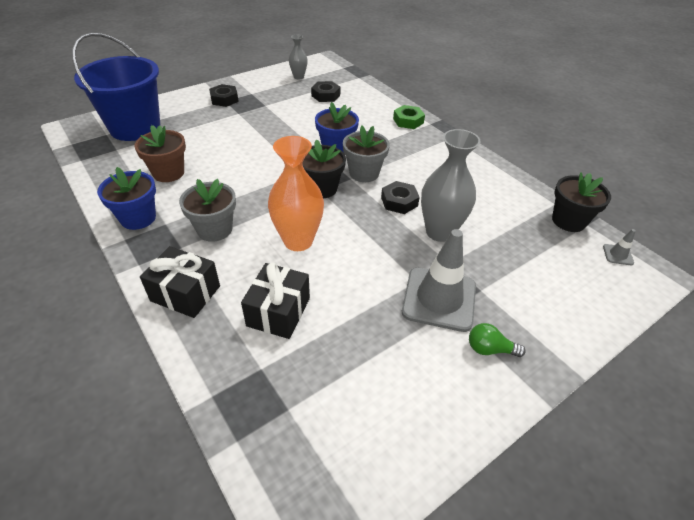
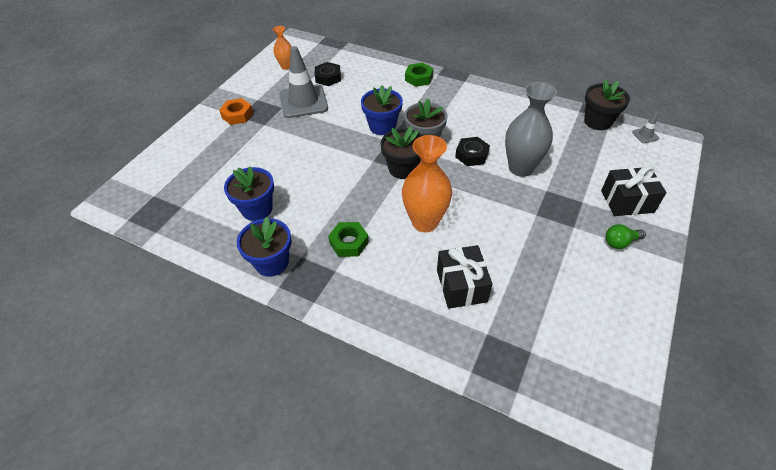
camera: 25 degrees left, 5 degrees up
(135, 127) = (177, 177): blue bucket -> none
(168, 173) = (257, 209): brown flower pot -> blue flower pot
(185, 293) = (377, 306): black gift -> black gift (627, 201)
(214, 229) = (349, 242): grey flower pot -> green nut
(224, 99) = (237, 115): black nut -> orange nut
(298, 77) = (286, 66): grey vase -> orange vase
(439, 299) = (561, 221): grey traffic cone -> grey traffic cone (303, 101)

